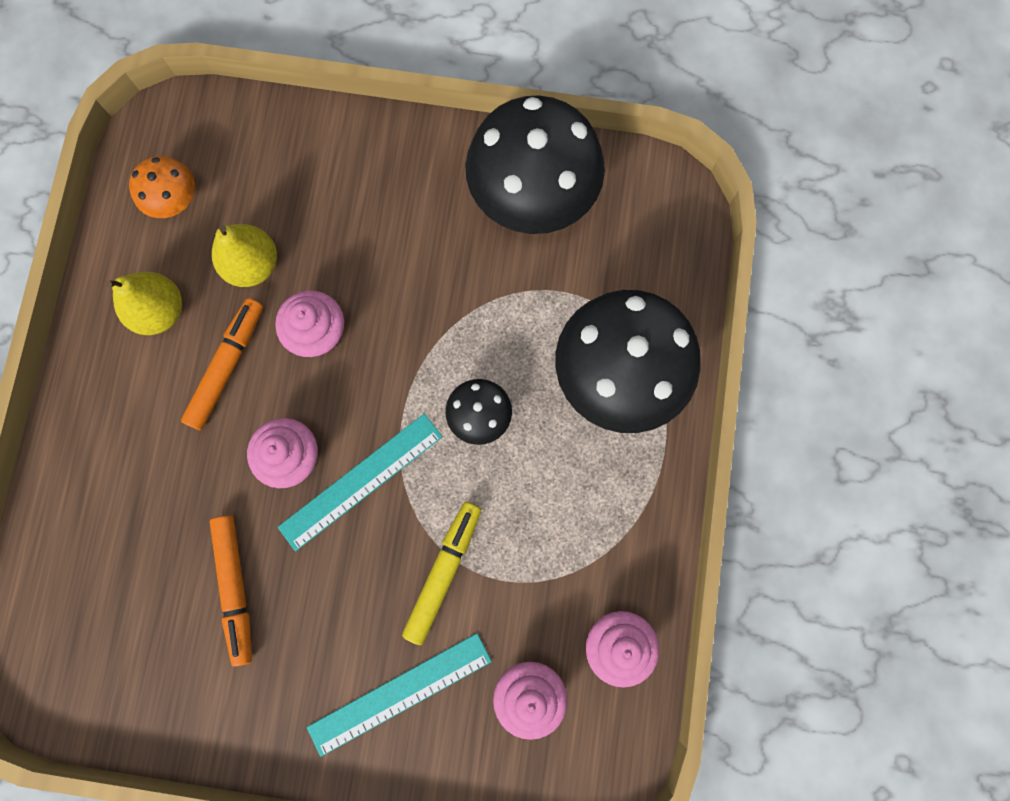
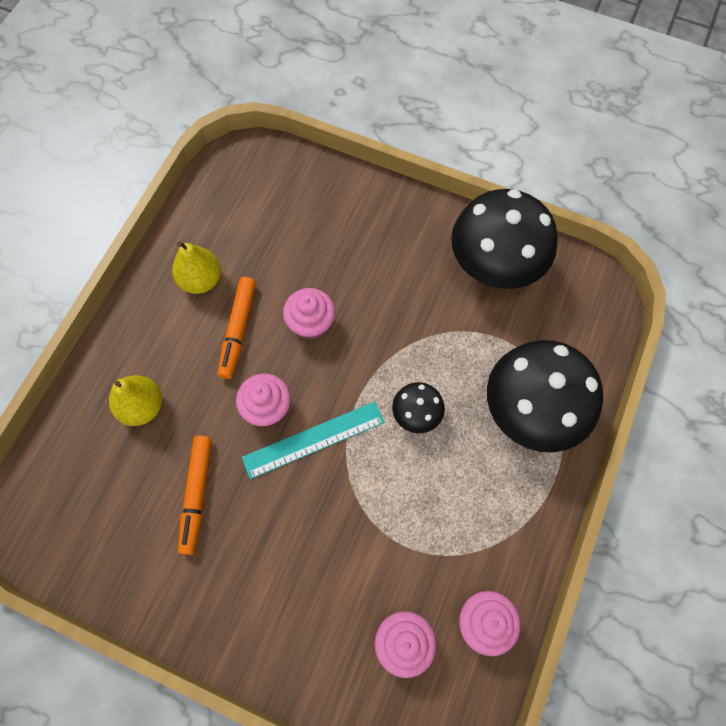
camera: 15 degrees right, 10 degrees down
(175, 201) = (234, 208): orange mushroom -> none
(227, 366) = (238, 330): orange marker -> orange marker turned 150 degrees clockwise
(252, 265) = (276, 264): yellow pear -> yellow pear (142, 406)
(400, 693) = (300, 613): turquoise ruler -> none
(443, 572) = (359, 526): yellow marker -> none

